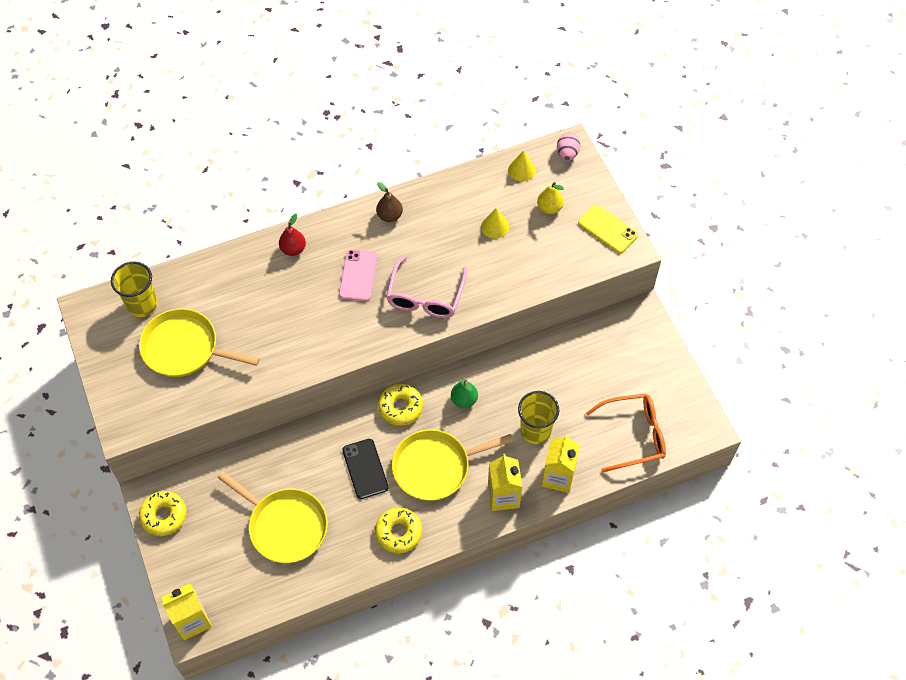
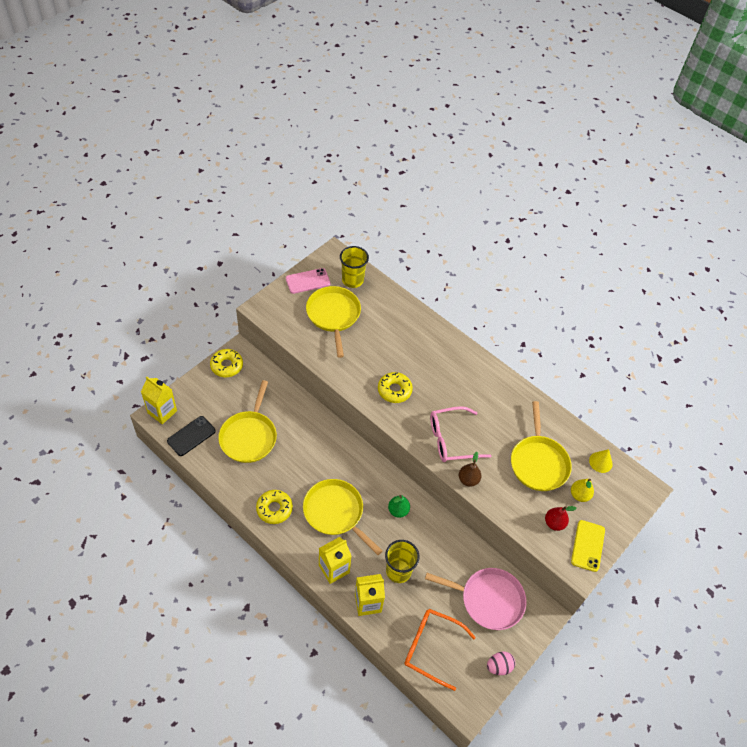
camera: 60 degrees right, 5 degrees down
(293, 249) = (441, 344): red pear -> red pear (554, 523)
(358, 275) = (444, 391): pink phone -> pink phone (308, 281)
(365, 469) = (313, 468): black phone -> black phone (191, 436)
(390, 216) = (504, 390): brown pear -> brown pear (468, 480)
(400, 407) = (371, 471): yellow donut -> yellow donut (394, 390)
(495, 226) = (538, 463): yellow cone -> yellow pan
(567, 154) = (637, 489): pink egg -> pink egg (499, 666)
(605, 357) = (488, 600): none -> pink pan
(633, 435) = (431, 648): orange glasses -> orange glasses turned 150 degrees clockwise

